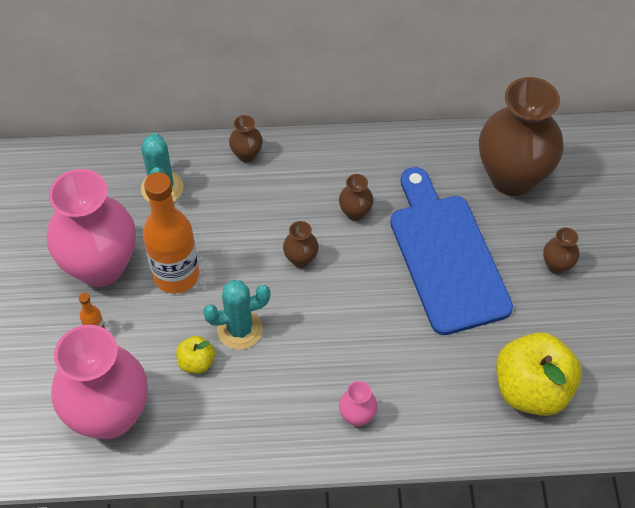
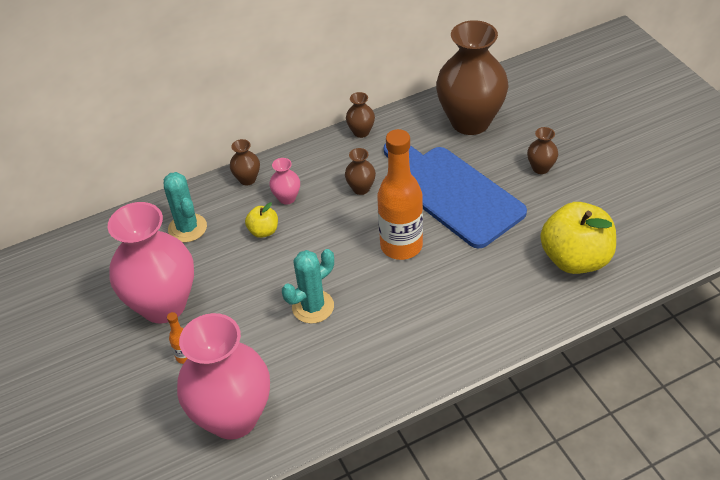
camera: 20 degrees left, 10 degrees down
(176, 275) = (234, 287): orange bottle -> orange bottle (401, 246)
(196, 362) = (289, 346): yellow apple -> yellow apple (263, 231)
(301, 259) = (335, 237): brown vase -> brown vase (361, 132)
(357, 416) = (449, 332): pink vase -> pink vase (287, 198)

